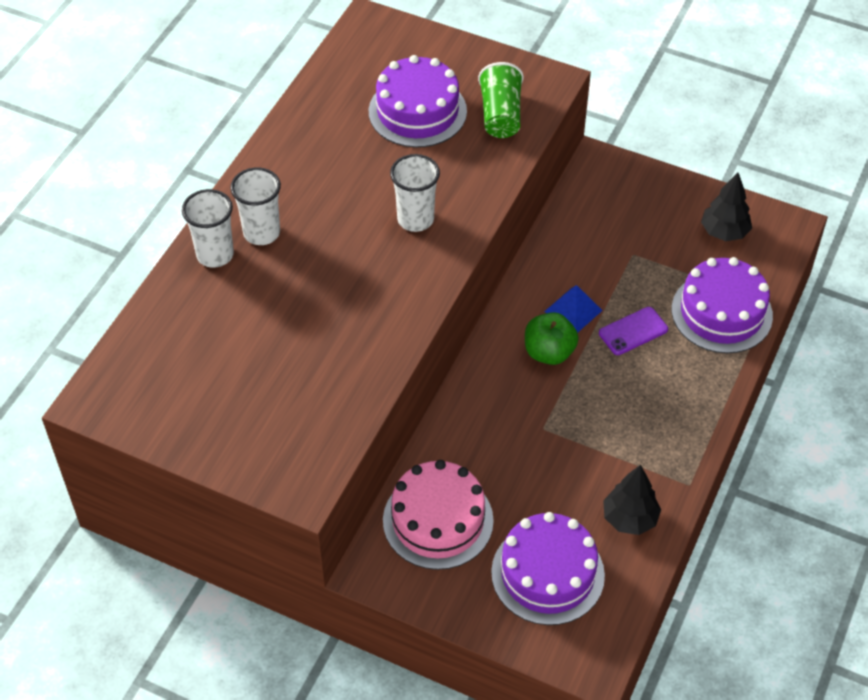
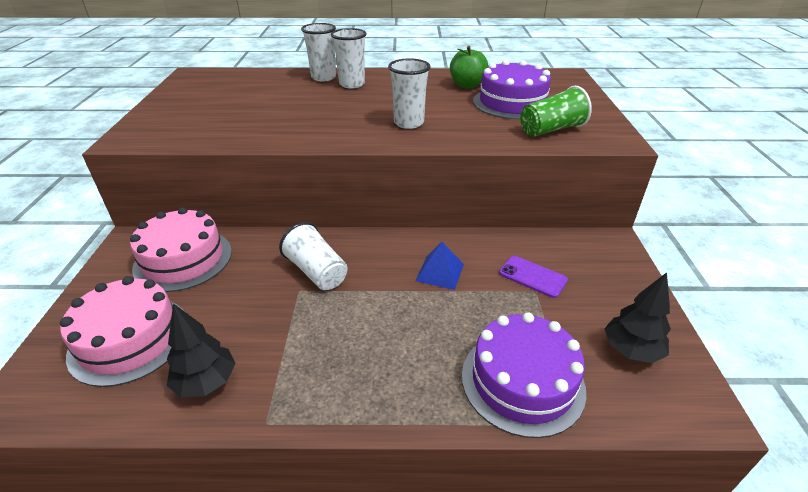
camera: 65 degrees right, 15 degrees down
(521, 407) = (316, 271): none -> white cup
(547, 574) = (130, 339): purple cake -> pink cake
(549, 352) = (384, 271): green apple -> green apple (467, 85)
(633, 331) = (444, 317): purple phone -> purple phone (532, 277)

